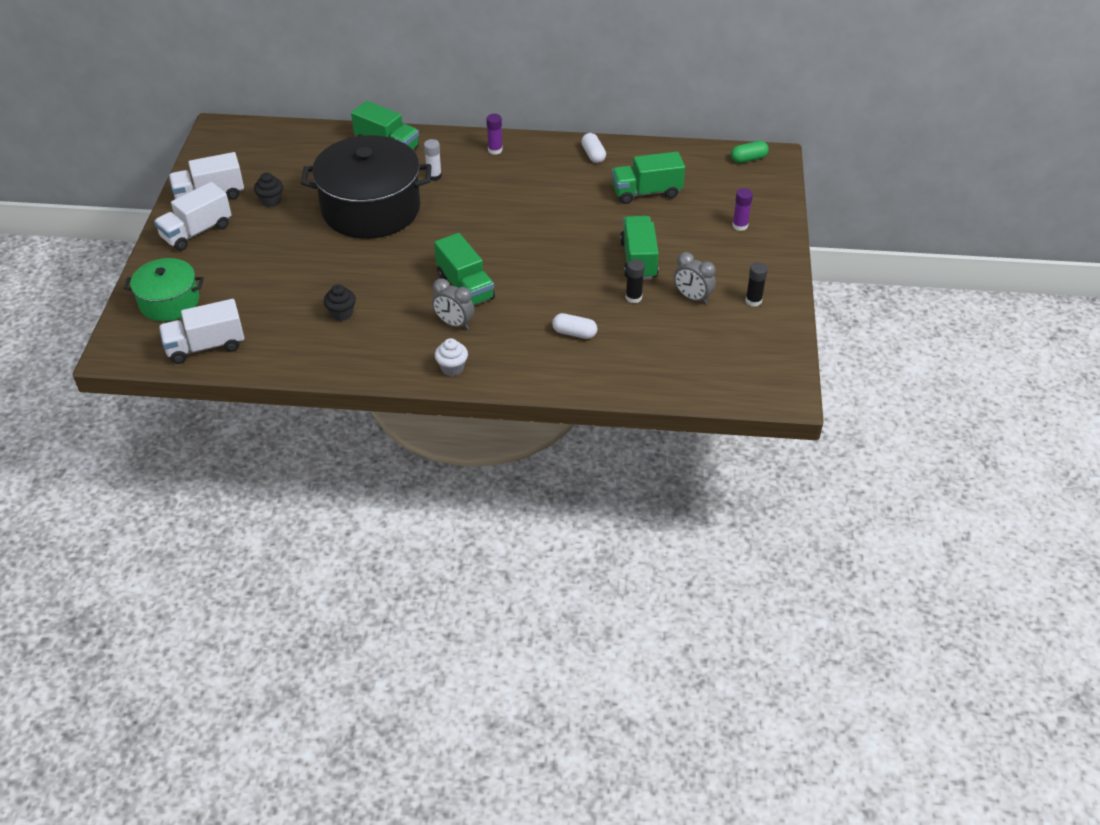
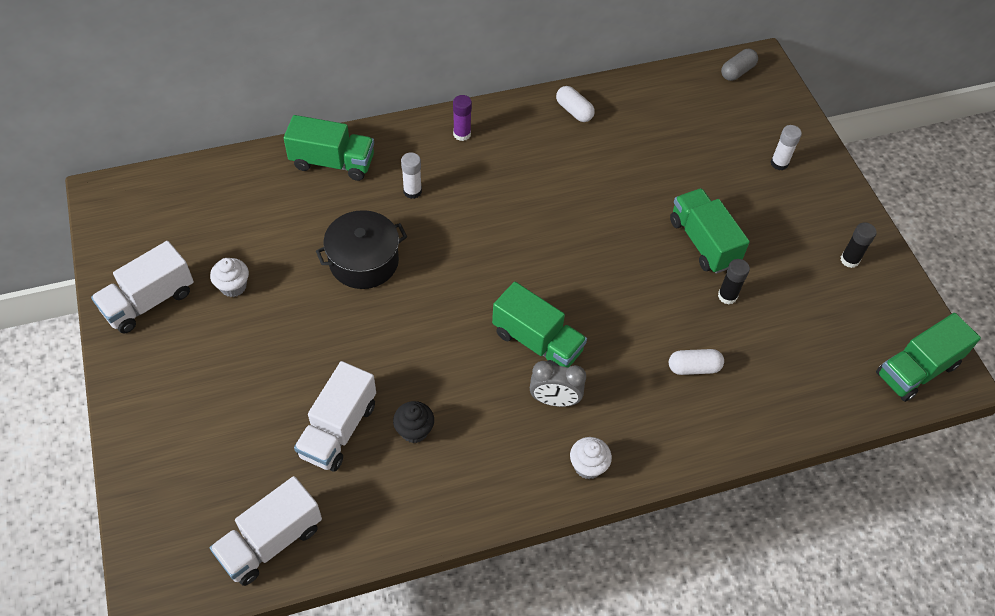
camera: 25 degrees left, 10 degrees up
(169, 302) = (185, 487): green pot -> none
(197, 232) = (162, 364): white truck -> white truck (338, 429)
(271, 201) = (233, 286): black cupcake -> white cupcake
(371, 208) = (364, 261): black pot -> black pot, size x0.56
(646, 192) = (659, 146): green truck -> green truck (916, 370)
(692, 298) = (787, 276): grey clock -> none
(740, 226) = (779, 163): purple glue stick -> white glue stick
(748, 159) = (737, 72): green capsule -> grey capsule

